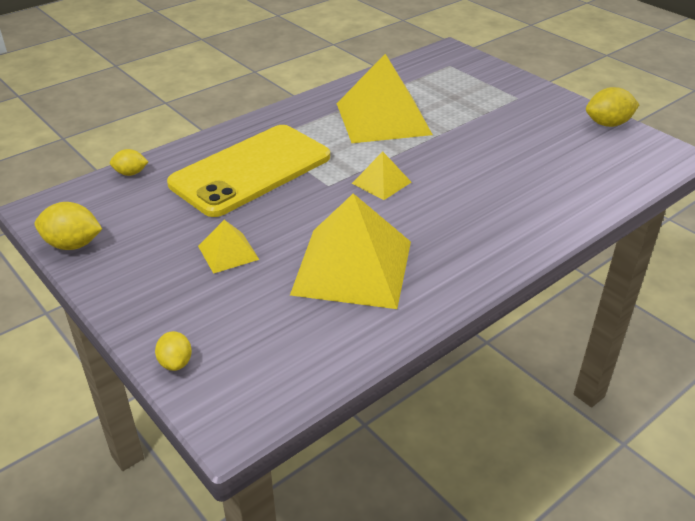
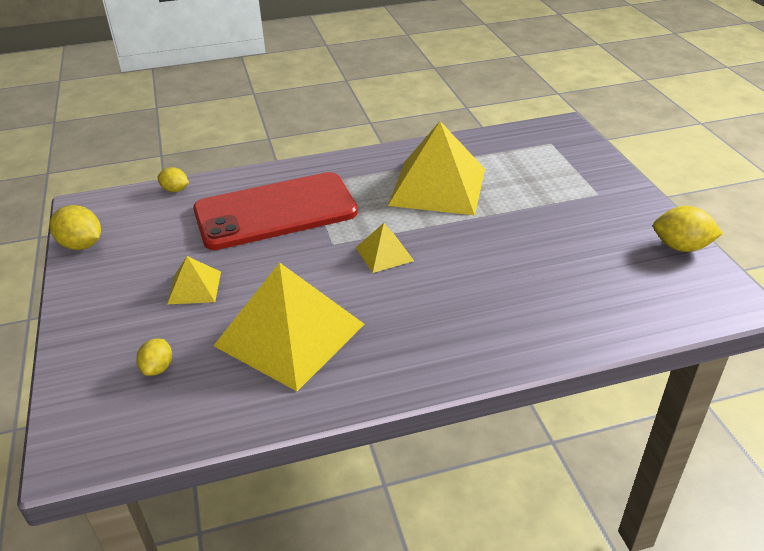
camera: 25 degrees right, 0 degrees up
(176, 362) = (72, 380): yellow lemon -> yellow lemon (158, 368)
(251, 170) = (275, 211): yellow phone -> red phone

